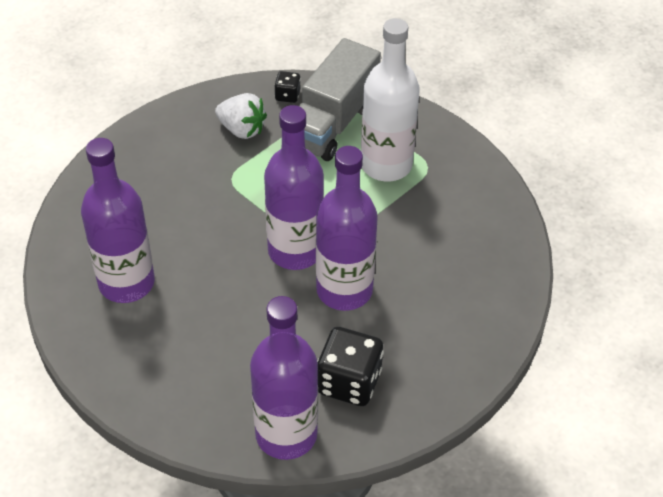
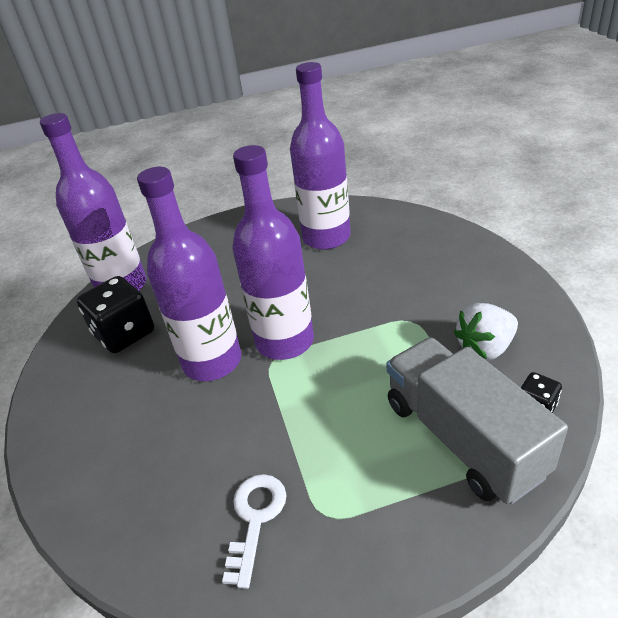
camera: 125 degrees right, 10 degrees down
(386, 165) = (356, 467): white bottle -> none
(453, 198) = (255, 519): none -> white key

